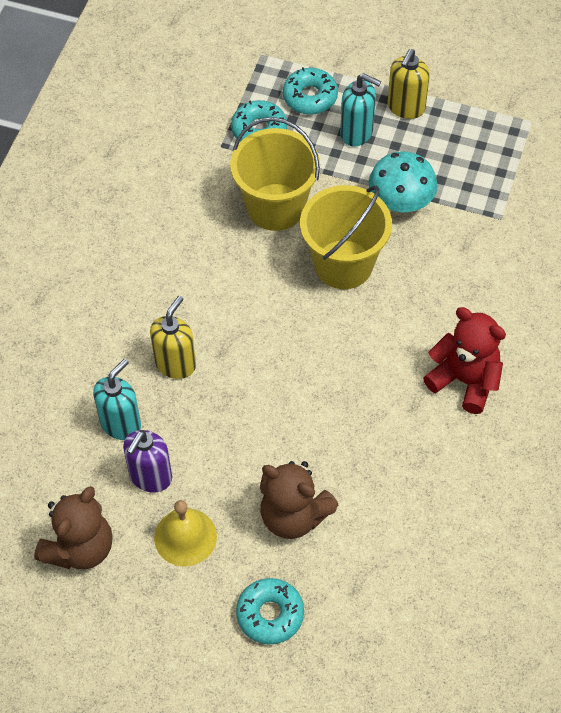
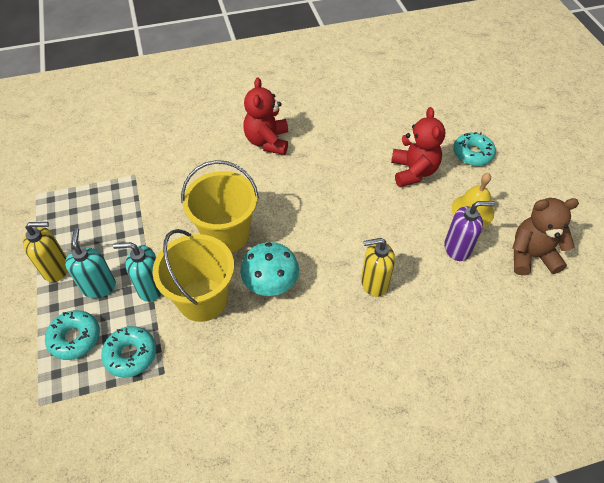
camera: 125 degrees left, 5 degrees down
(121, 424) = (441, 286): turquoise soap dispenser -> turquoise soap dispenser (151, 287)
(293, 515) = (413, 171): brown teddy bear -> red teddy bear
(401, 201) = (150, 230): turquoise mushroom -> turquoise mushroom (270, 282)

